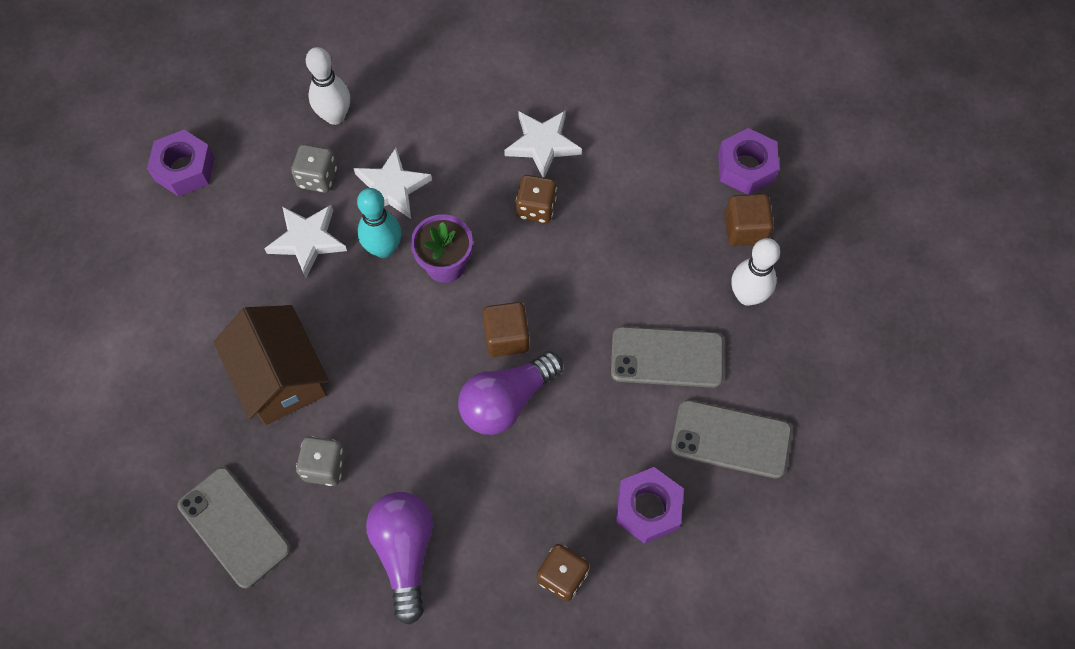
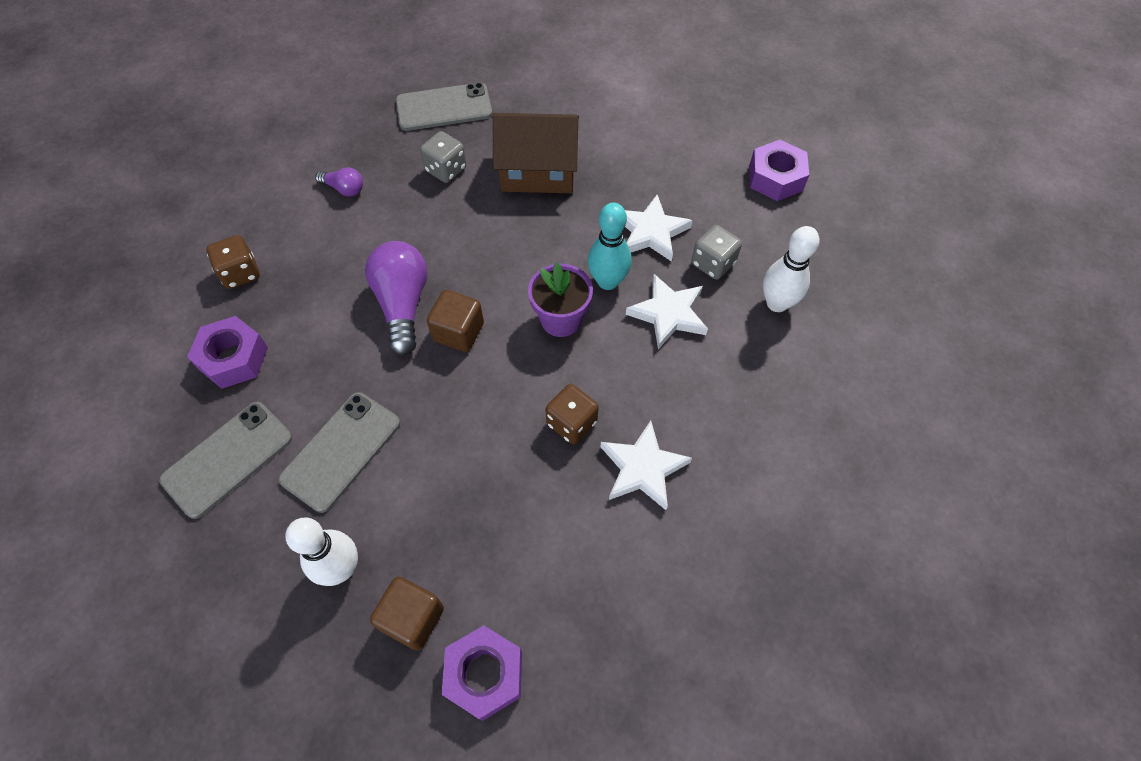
camera: 120 degrees right, 5 degrees down
(405, 552) = (344, 189): purple light bulb -> purple light bulb, size x0.51

